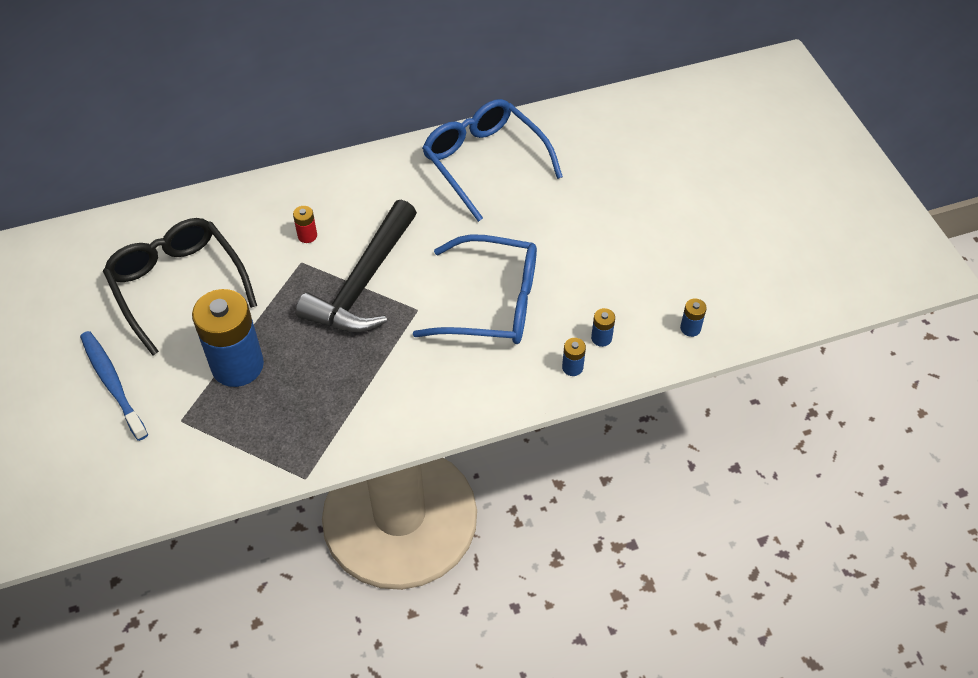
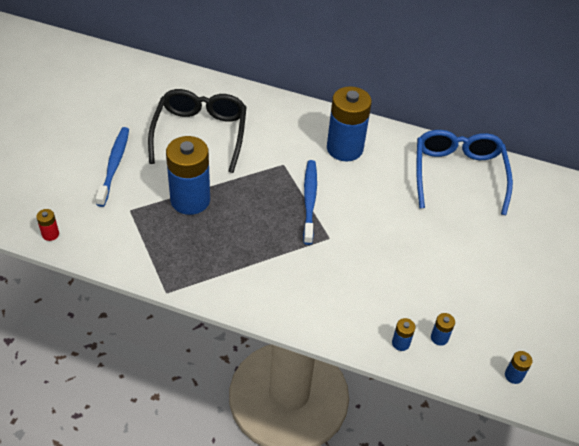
camera: 35 degrees right, 5 degrees down
(307, 235) = (301, 151): red battery -> red battery (50, 234)
(349, 204) = (344, 148): none -> blue battery
(363, 283) = (309, 200): black hammer -> blue toothbrush
(492, 303) = (383, 265): blue glasses -> none

